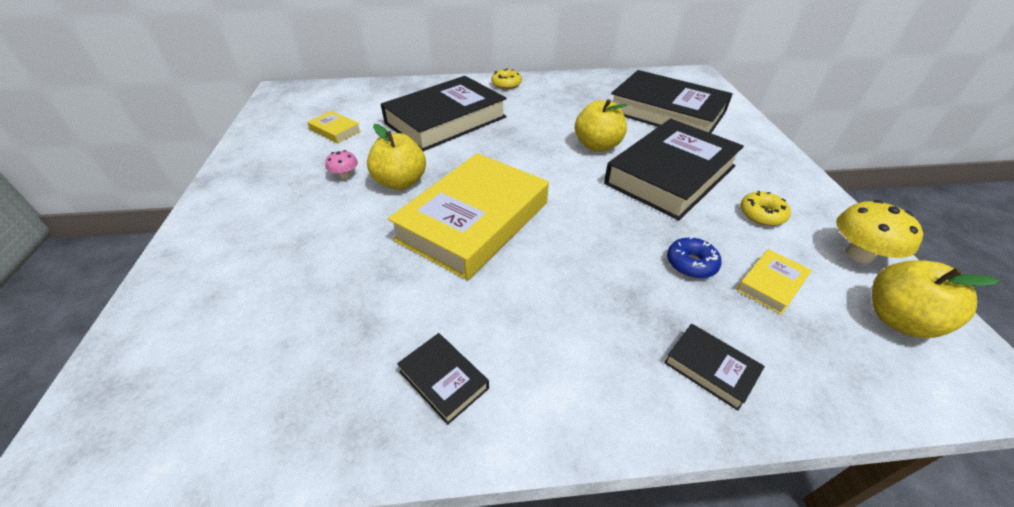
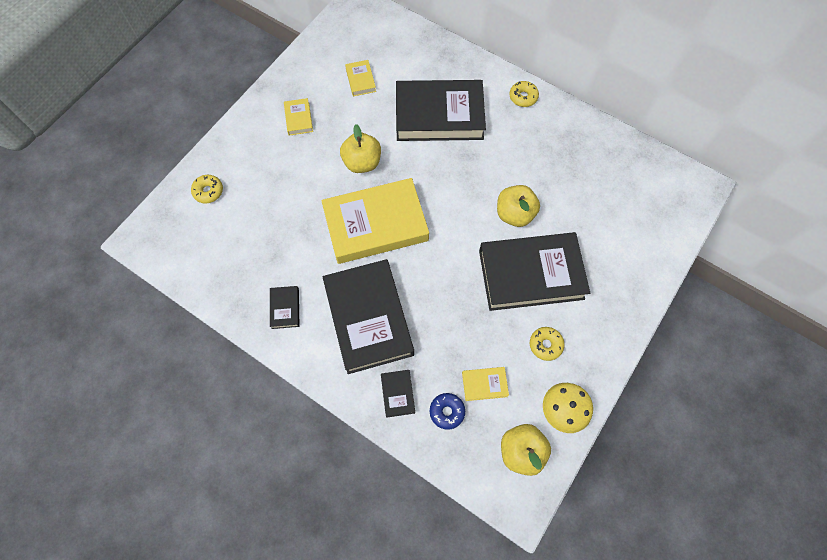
camera: 40 degrees right, 25 degrees up
(185, 314) = (208, 191): none -> yellow donut
(283, 184) = (299, 119): none -> yellow book
(345, 175) = (336, 133): pink mushroom -> none
(666, 112) = (610, 215): black book -> black book (368, 318)
(691, 264) = (459, 341): blue donut -> blue donut (447, 412)

